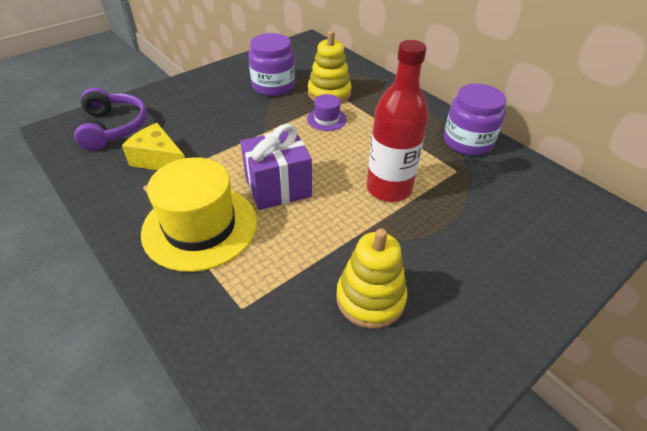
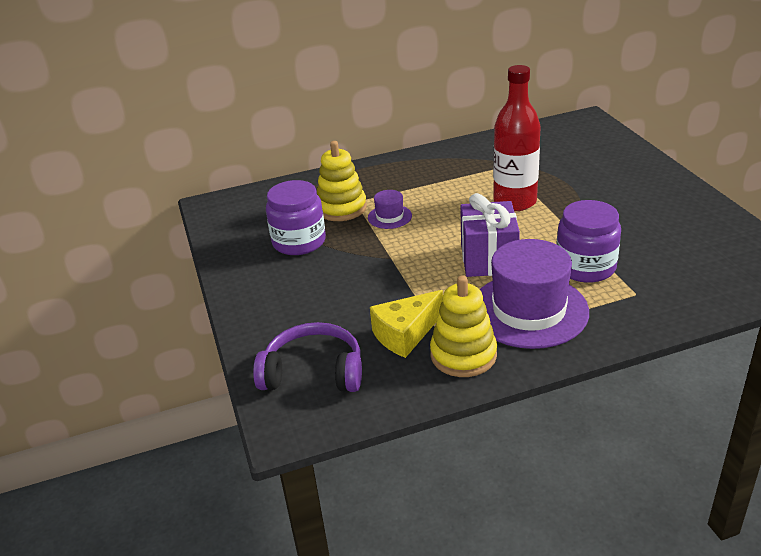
camera: 65 degrees left, 10 degrees down
(200, 226) = (529, 310): yellow hat -> purple hat
(370, 298) = (638, 232): yellow stacking toy -> yellow stacking toy (463, 355)
(467, 142) = (467, 152): purple jar -> purple jar (585, 267)

